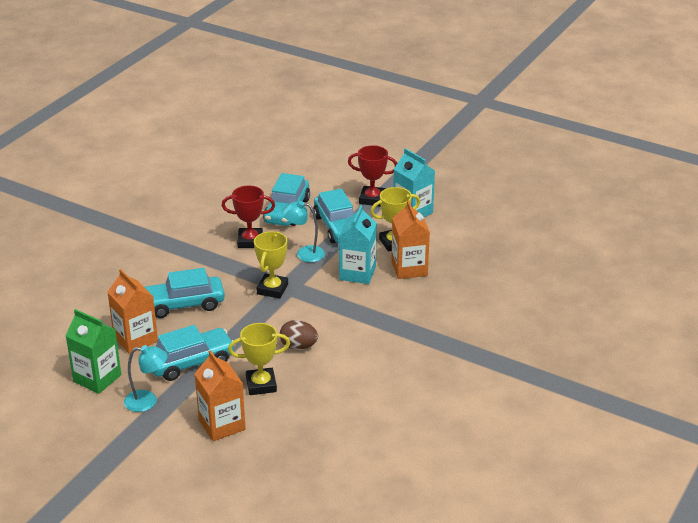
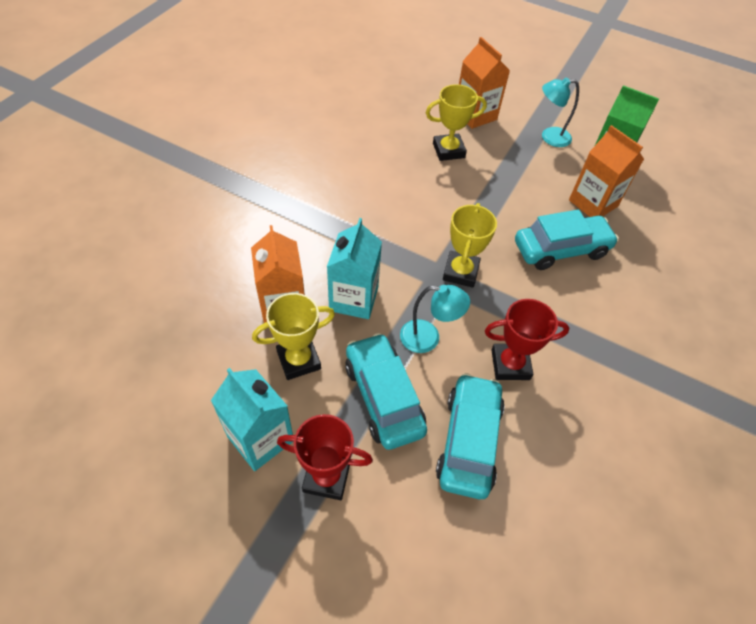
camera: 175 degrees right, 20 degrees up
(190, 362) = (525, 175): turquoise car -> none
(298, 346) = (418, 191): brown egg -> none

